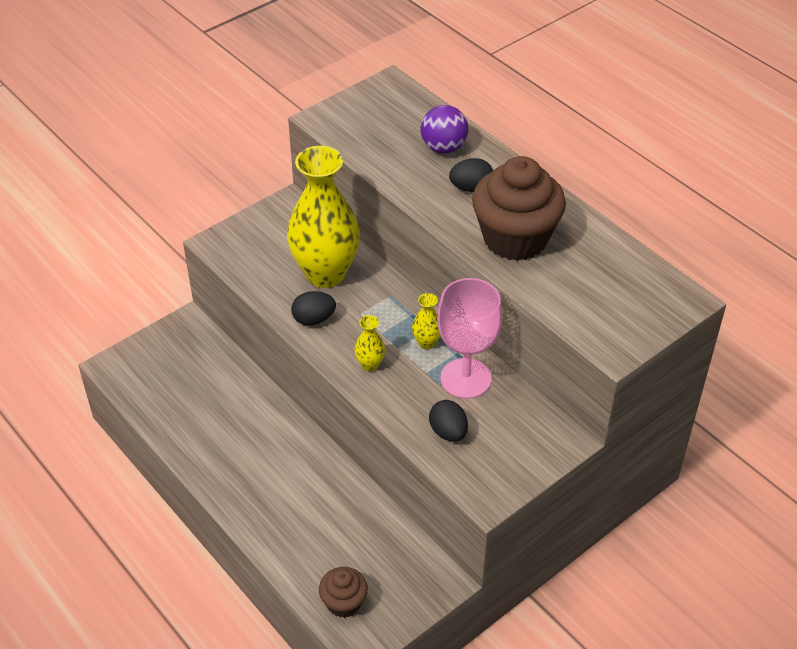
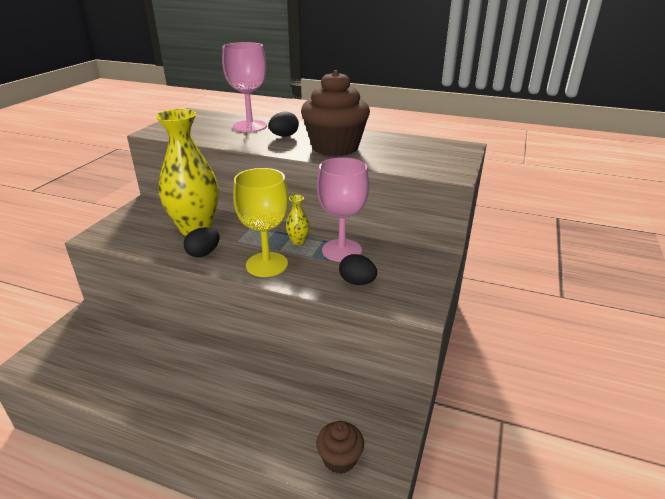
camera: 30 degrees left, 15 degrees down
(370, 365) = (266, 264): yellow vase -> yellow goblet
(443, 148) = (250, 126): purple ball -> pink goblet

